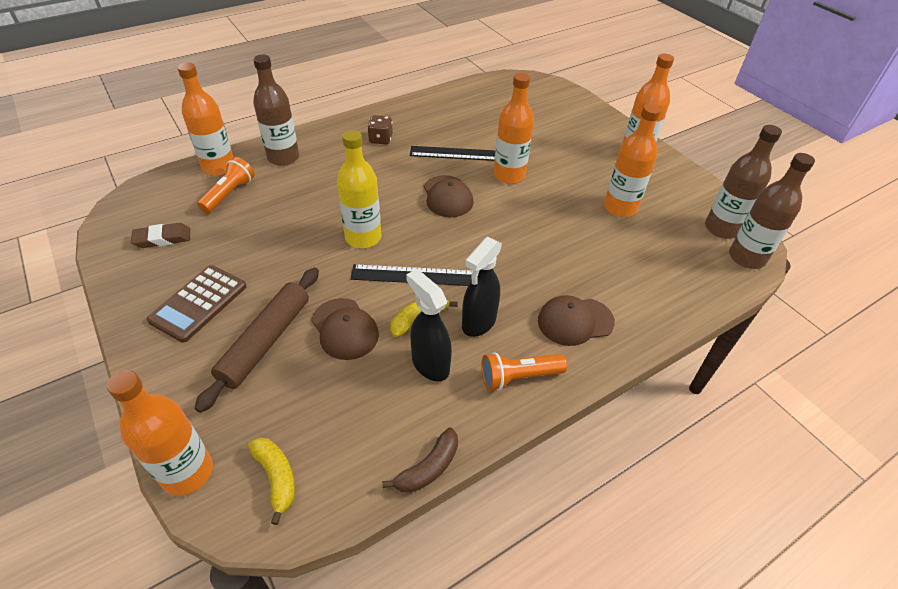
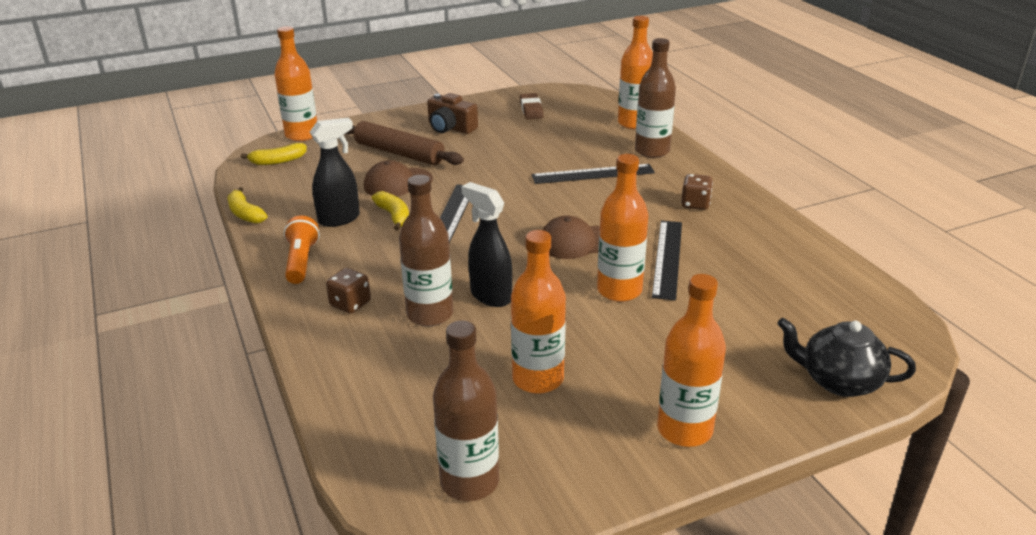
camera: 100 degrees right, 15 degrees down
(199, 303) = (450, 128): brown calculator -> brown camera
(229, 194) = (590, 130): orange flashlight -> none
(327, 190) = (593, 174): none -> black ruler
(363, 237) = (514, 192): yellow bottle -> none
(428, 468) = (245, 214): brown banana -> yellow banana
(478, 323) = (375, 246): black spray bottle -> black spray bottle (490, 296)
(570, 104) = (839, 381): none -> black teapot
(575, 321) = (350, 304): brown cap -> brown dice
(746, 258) = (397, 489): brown bottle -> brown bottle (430, 314)

